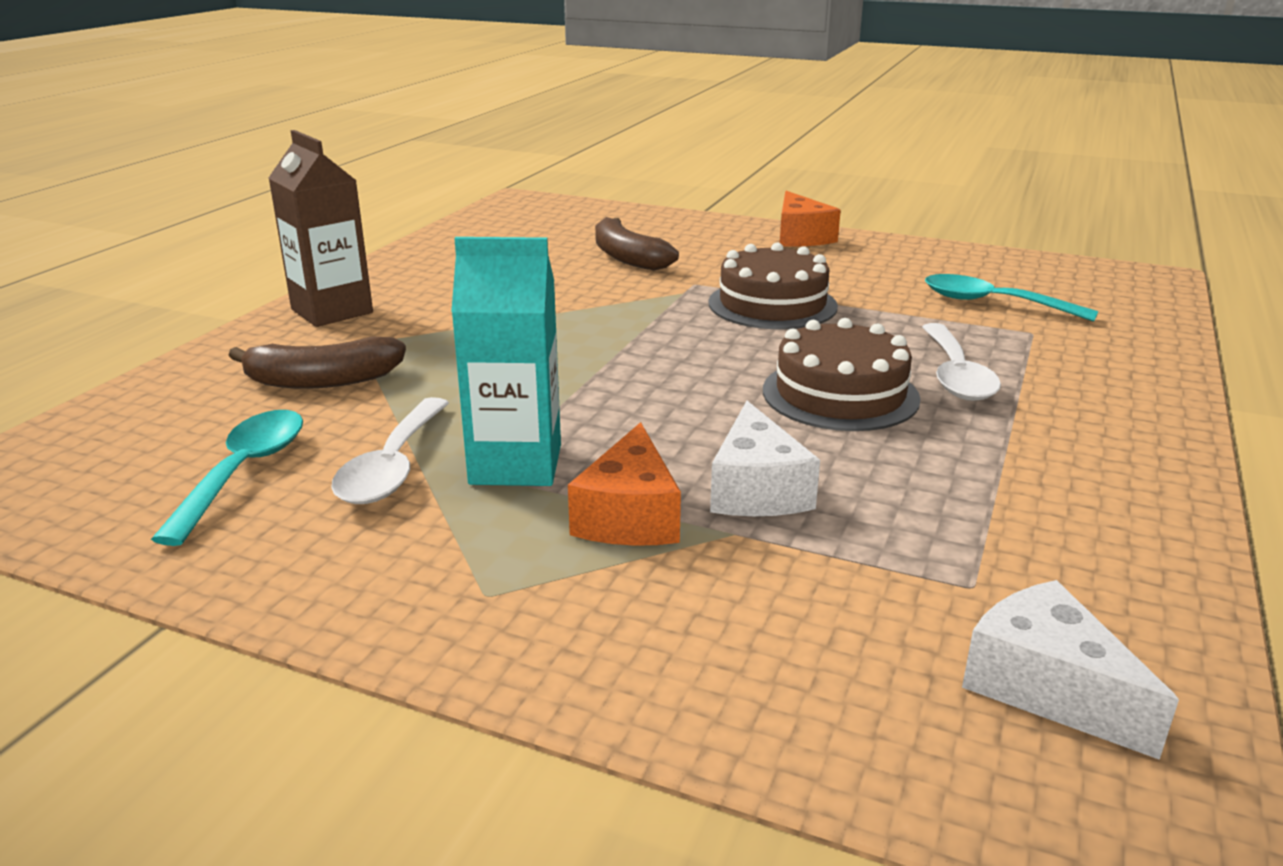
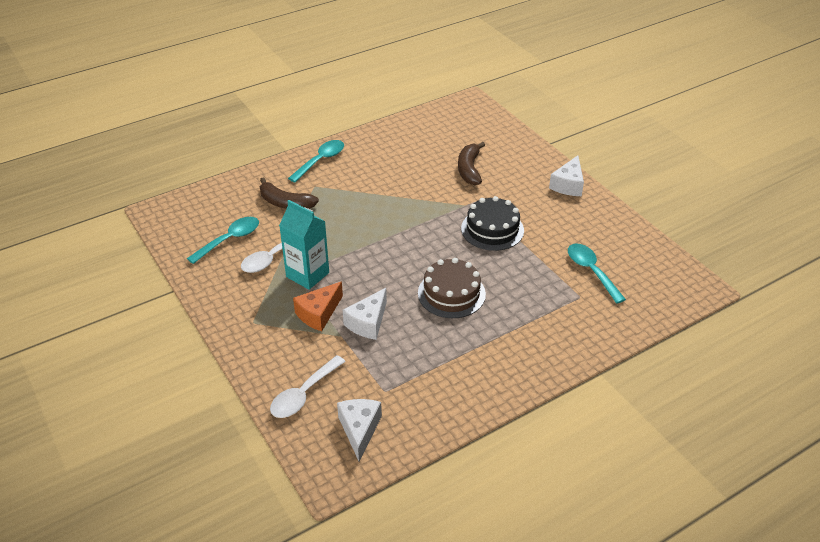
camera: 35 degrees right, 15 degrees up
(332, 311) = (320, 161): brown carton -> turquoise spoon
(772, 304) = (492, 229): brown cake -> black cake
(800, 237) = (568, 185): orange cheese -> white cheese
(956, 375) = (510, 305): white spoon -> white spoon (303, 394)

